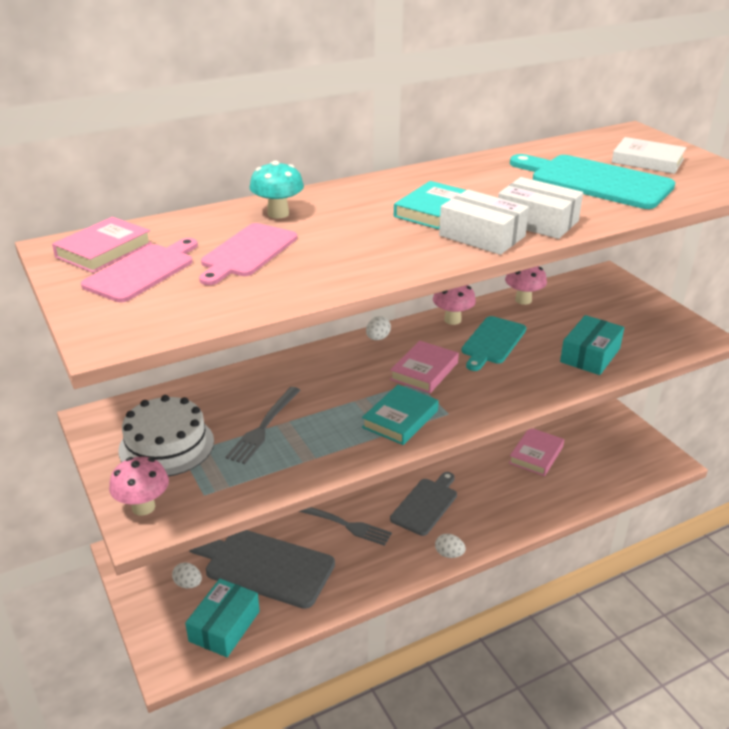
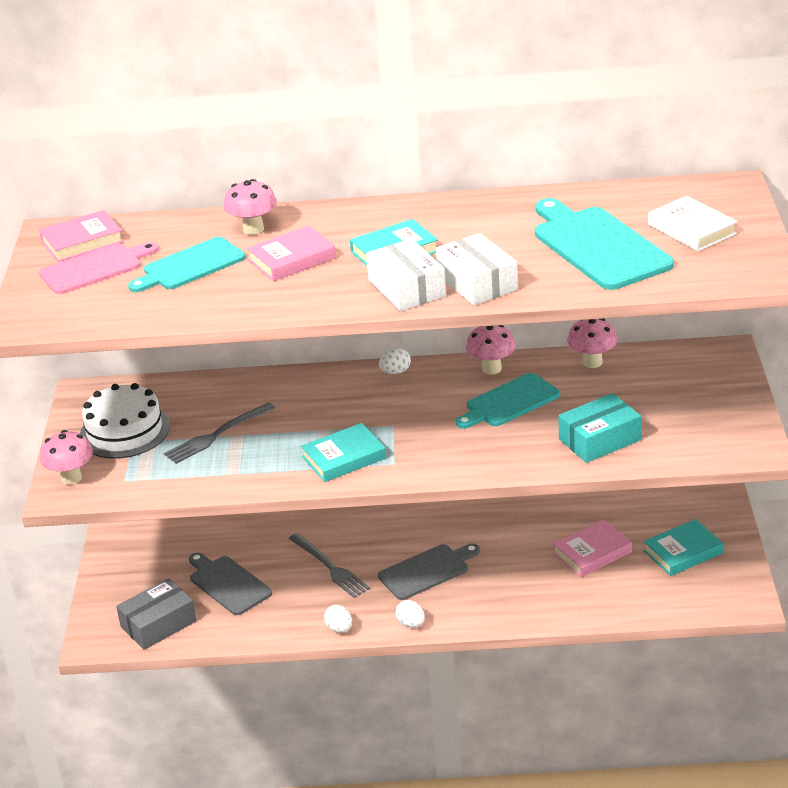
camera: 30 degrees right, 0 degrees up
(188, 584) = (151, 579): white egg -> white egg (339, 629)
(224, 626) = (158, 624): turquoise box -> grey box
(247, 252) = (190, 266): pink cutting board -> turquoise cutting board
(264, 566) = (228, 584): grey cutting board -> grey cutting board, size x0.66
(278, 213) = (253, 229): turquoise mushroom -> pink mushroom
(424, 371) = (410, 417): pink book -> pink book (292, 259)
(597, 437) = (683, 552): none -> turquoise book

